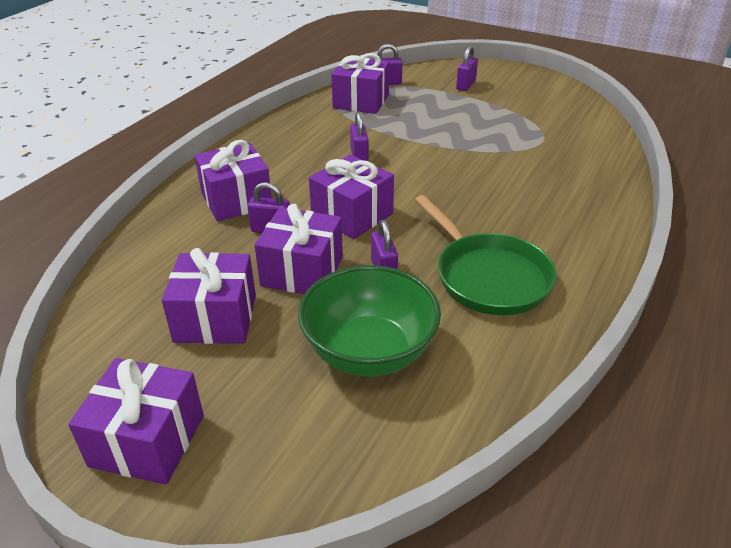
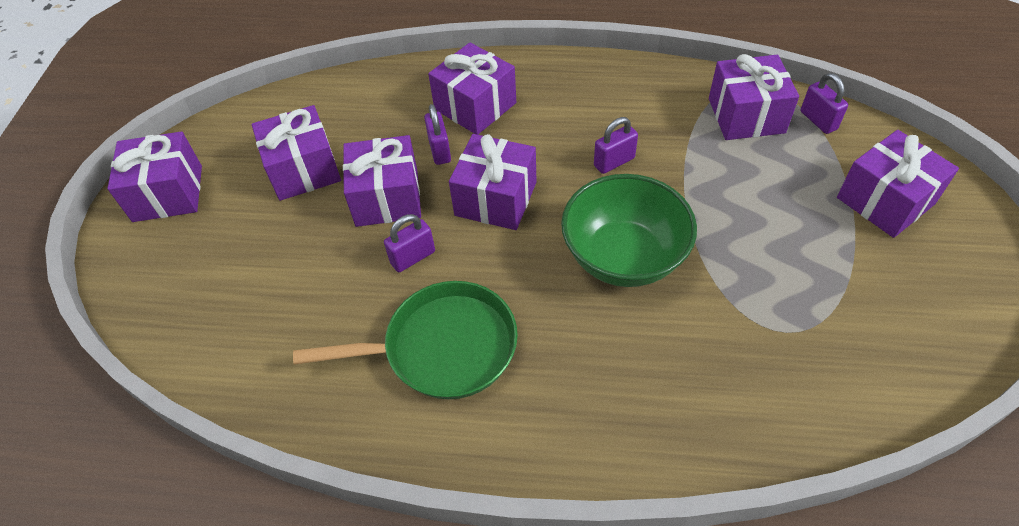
camera: 70 degrees right, 15 degrees up
(369, 352) = (295, 287): green bowl -> green bowl (624, 257)
(465, 85) = (885, 201): purple padlock -> purple gift
(488, 276) = (442, 348): green pan -> green pan turned 135 degrees counterclockwise

